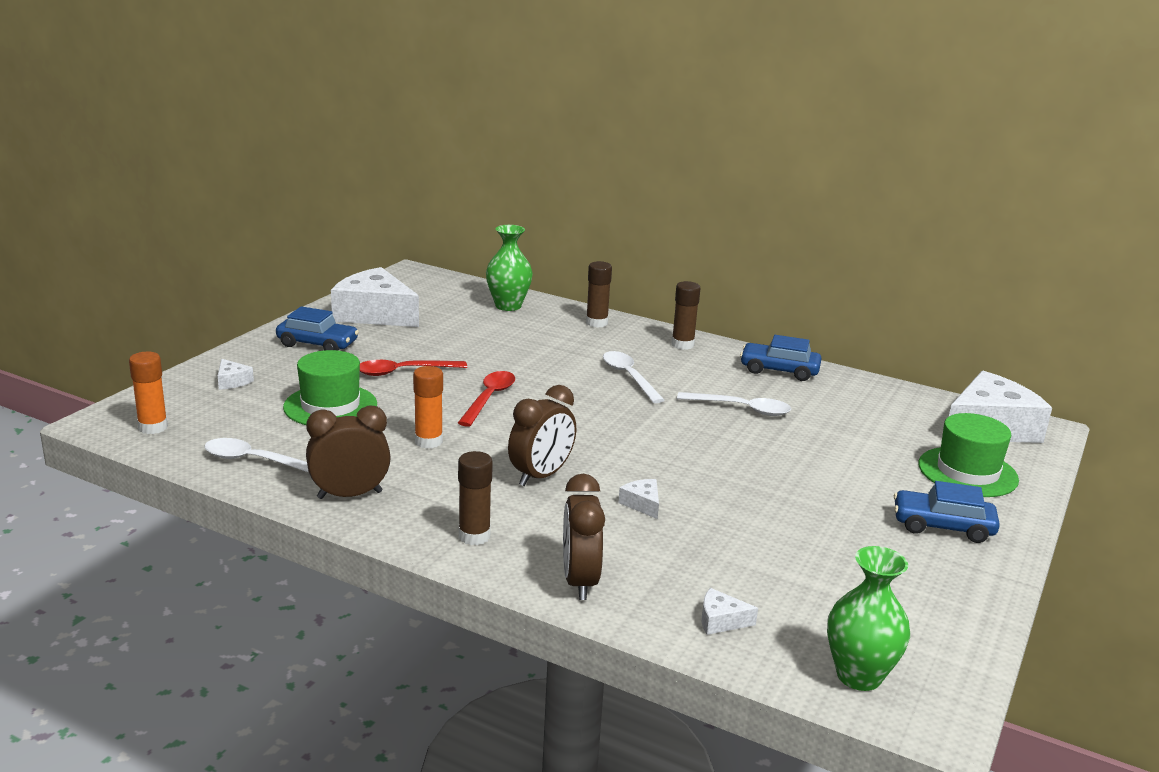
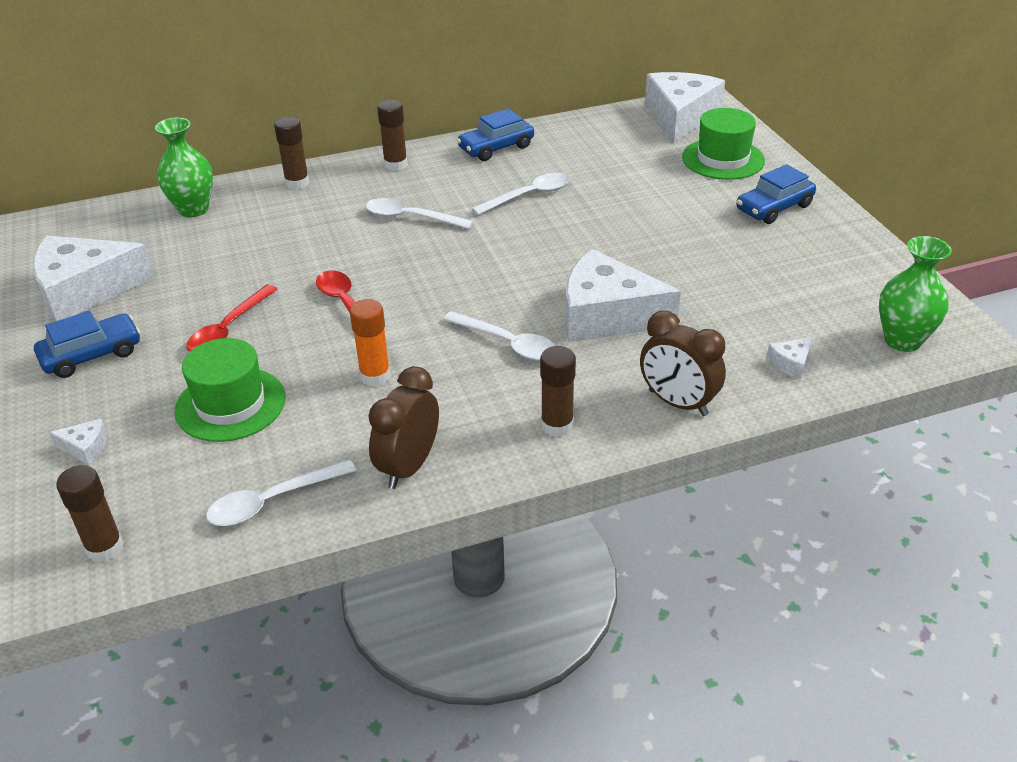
camera: 45 degrees left, 15 degrees up
(153, 427) = (105, 548): orange glue stick -> brown glue stick
(541, 476) = (507, 343): brown clock -> white spoon
(642, 504) = (606, 315): white cheese -> white cheese, size x2.49

